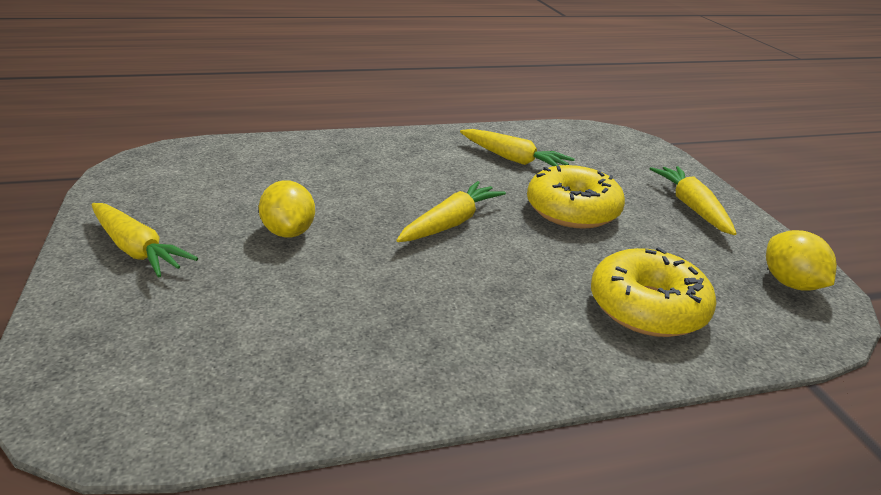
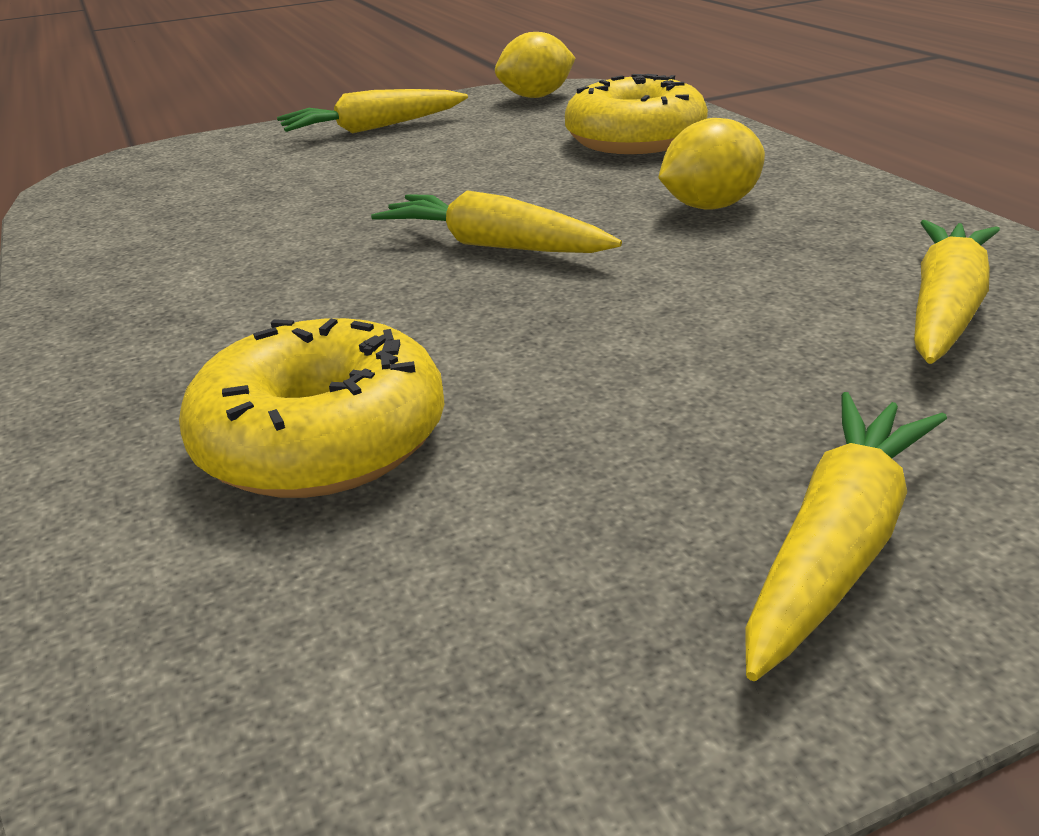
camera: 95 degrees left, 0 degrees up
(289, 232) = (616, 372): yellow lemon -> yellow lemon (710, 206)
(513, 159) = (218, 228): yellow carrot -> yellow carrot (945, 308)
(572, 210) = (410, 180): yellow donut -> yellow donut (322, 440)

